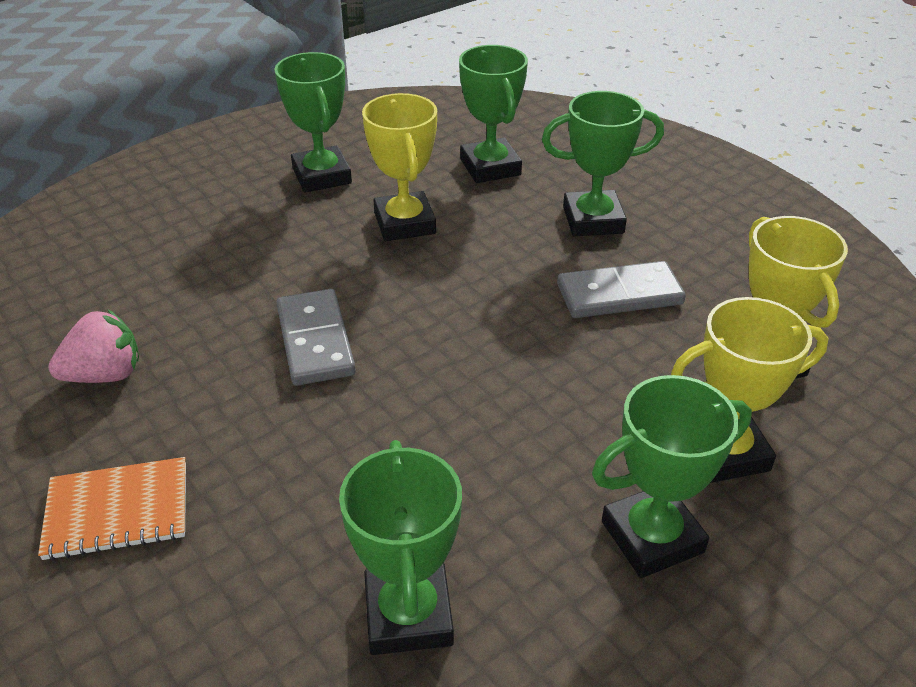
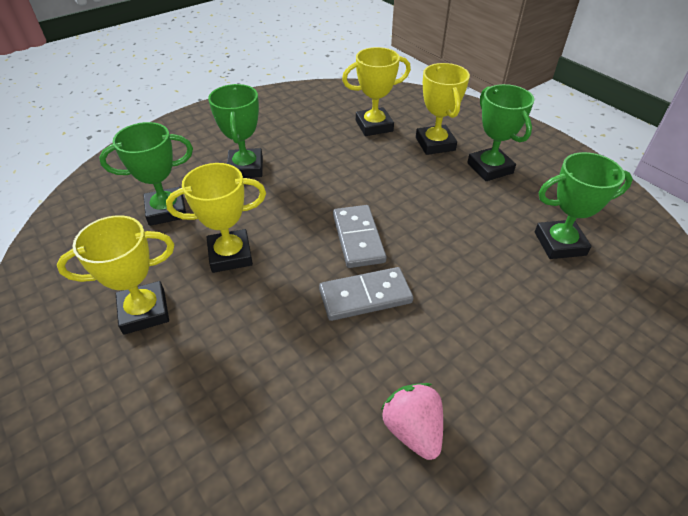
camera: 90 degrees left, 5 degrees up
(117, 511) = (540, 385): orange notebook -> none
(322, 176) = (144, 311): green trophy -> yellow trophy
(619, 294) = (320, 163): grey domino -> grey domino (358, 238)

